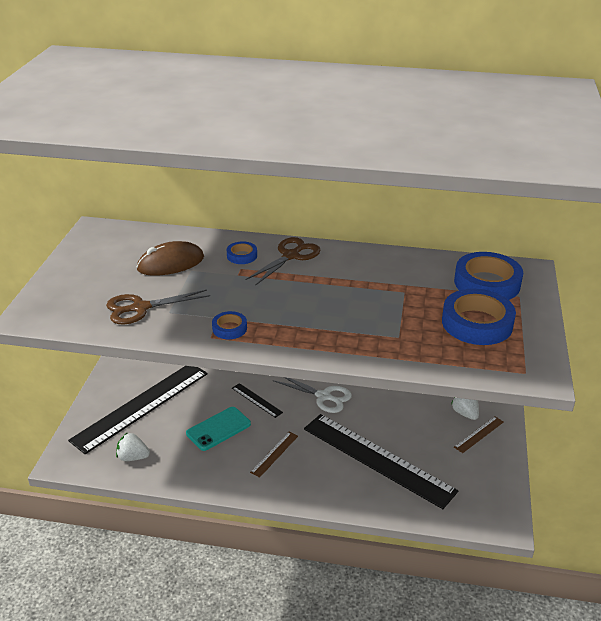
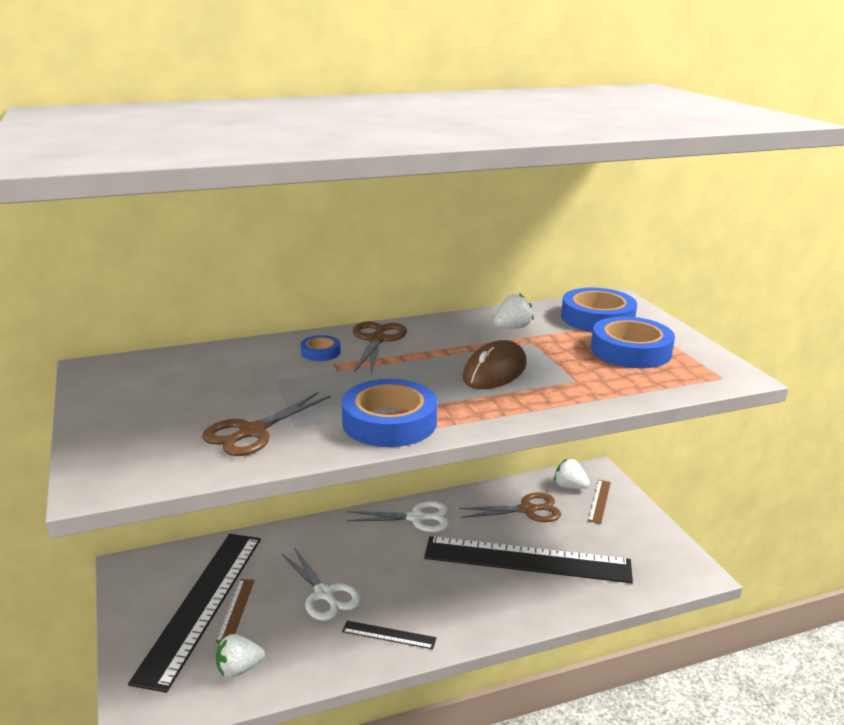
camera: 30 degrees left, 10 degrees down
(170, 263) = (240, 379): brown mouse -> brown mouse (495, 371)
(218, 429) = (324, 594): turquoise phone -> white scissors
(229, 328) = (389, 422): blue tape -> blue tape, size x2.05
(256, 400) = (344, 547): black ruler -> black ruler (389, 635)
(274, 454) = (414, 596): brown ruler -> brown ruler (236, 610)
(404, 273) = (512, 328): none -> white strawberry
(412, 420) = (527, 510): none -> brown scissors

